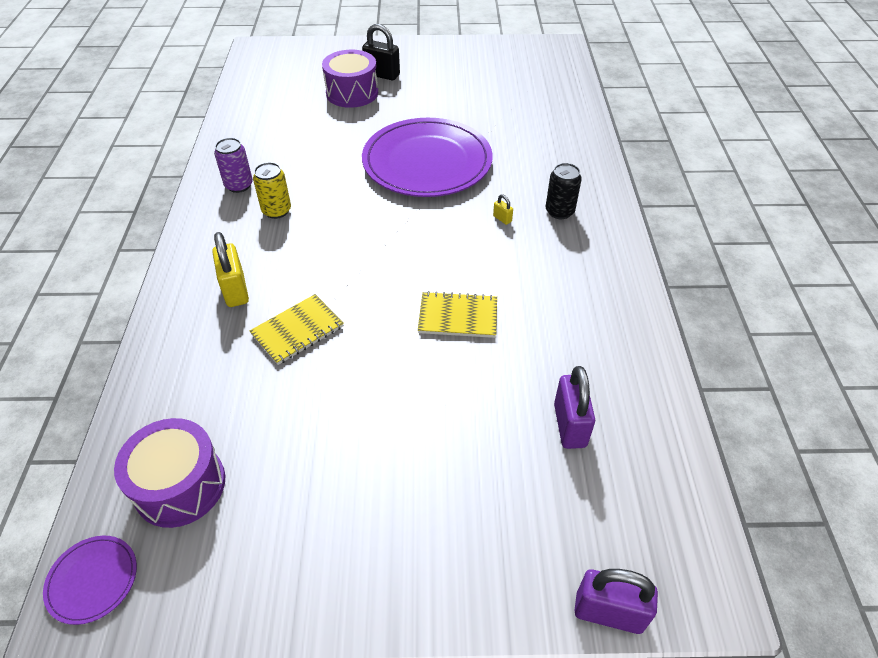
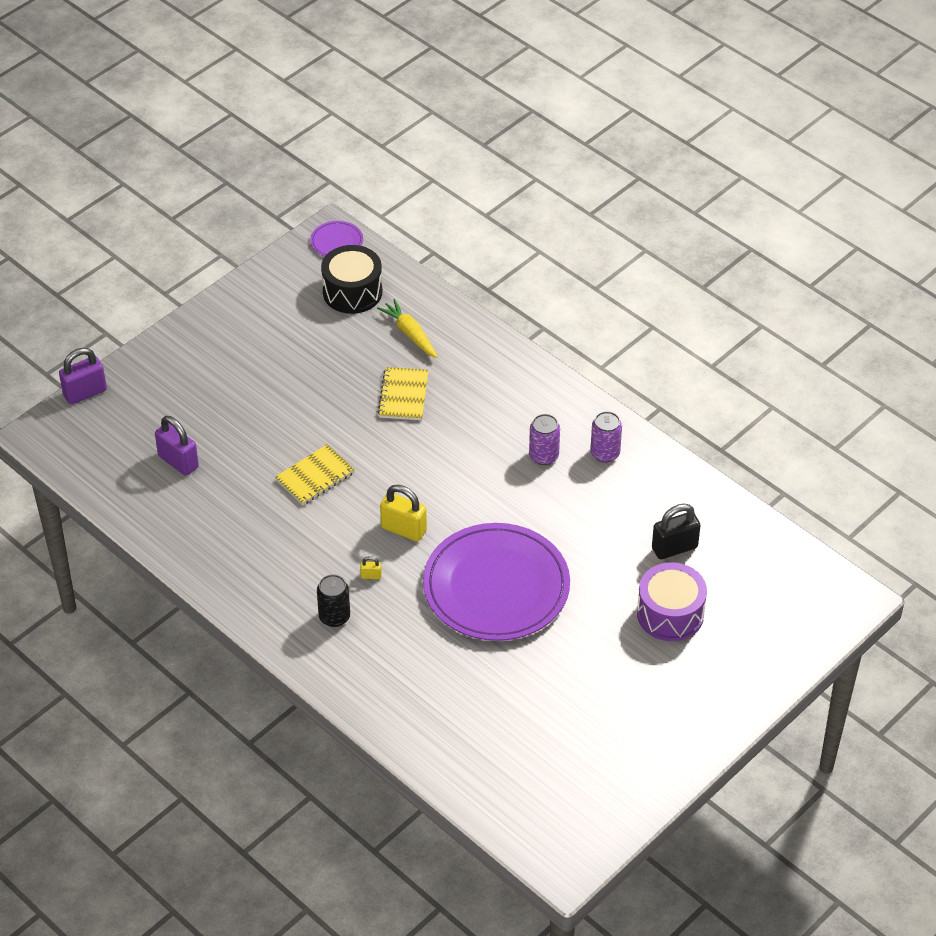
camera: 135 degrees right, 0 degrees up
(180, 485) = (352, 292): purple drum -> black drum
(206, 386) = (410, 334): none -> yellow carrot
(235, 290) = (479, 388): yellow padlock -> yellow padlock (403, 529)
(276, 211) = (543, 456): yellow can -> purple can
(382, 75) = (680, 661): black padlock -> black padlock (674, 548)

